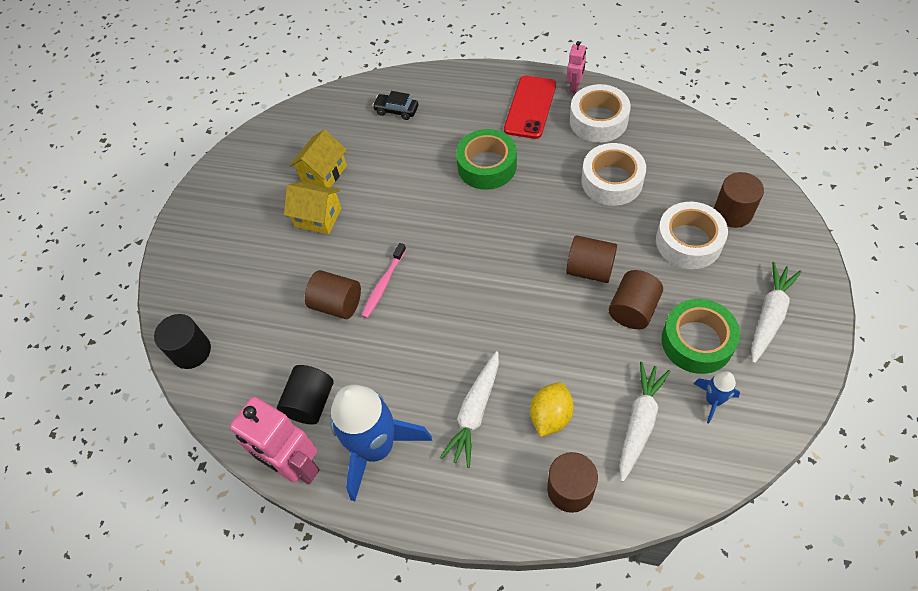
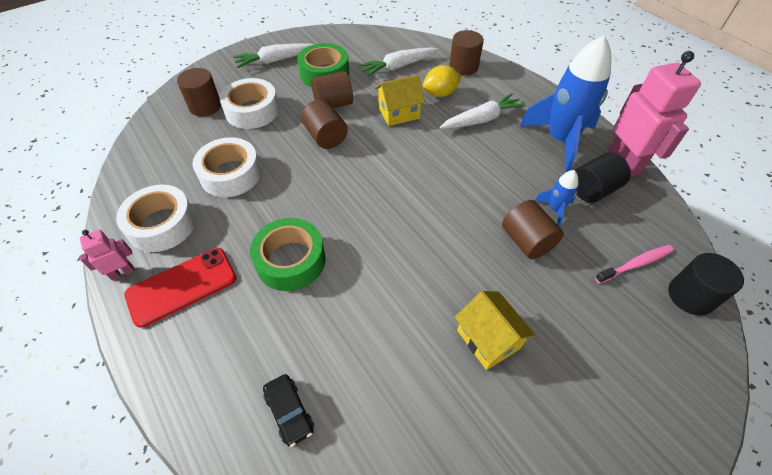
camera: 145 degrees left, 5 degrees down
(324, 173) = (443, 393): yellow house -> yellow house (399, 113)
(383, 284) = (475, 228): pink toothbrush -> pink toothbrush (635, 264)
(713, 400) = (353, 53): blue rocket -> blue rocket (555, 209)

